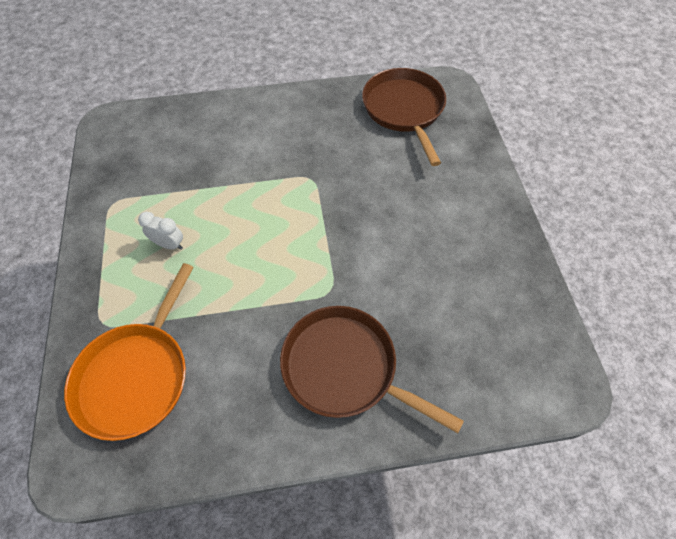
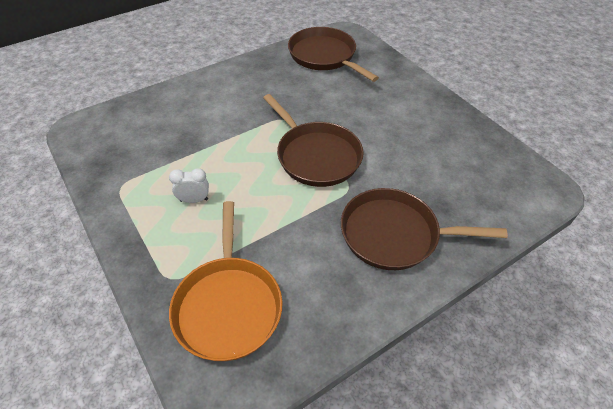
camera: 25 degrees left, 10 degrees down
(318, 238) = (316, 156): none -> brown pan

